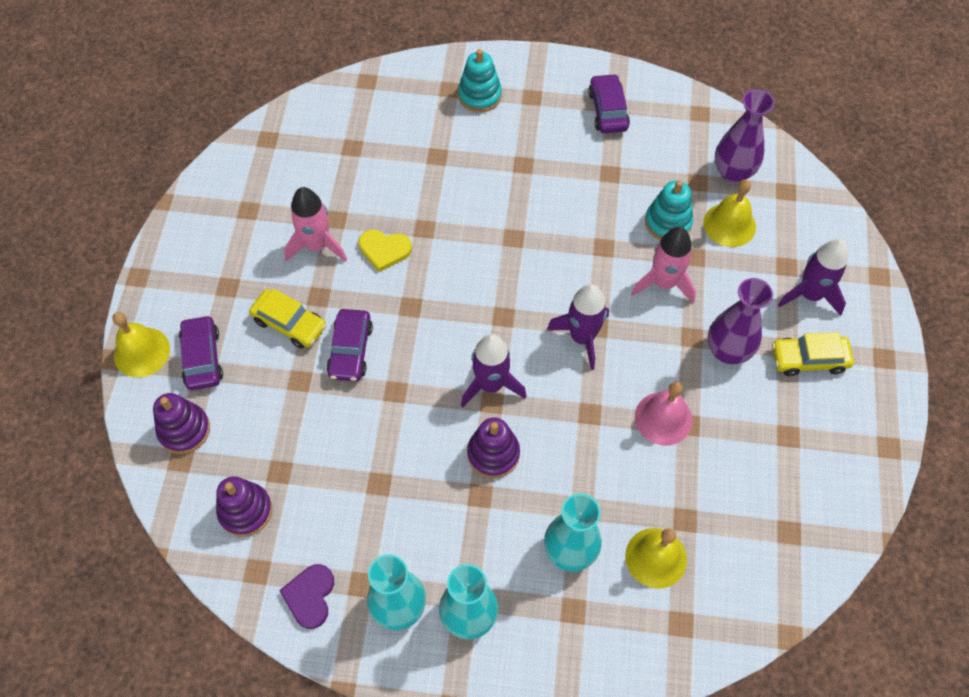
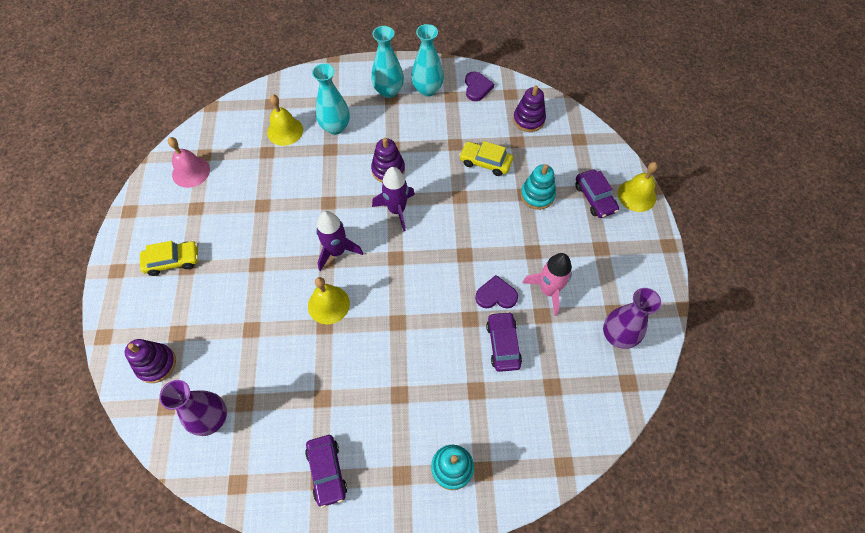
camera: 170 degrees right, 0 degrees up
(184, 430) = (585, 155): purple stacking toy -> purple stacking toy (156, 364)
(289, 323) = (546, 229): yellow car -> yellow car (485, 162)
(351, 350) = (497, 218): purple car -> purple car (503, 344)
(384, 250) = (496, 295): yellow heart -> purple heart
(663, 283) = (276, 302): pink rocket -> none
(663, 418) = (279, 206): pink bell -> pink bell (191, 172)
(668, 222) = (272, 357): turquoise stacking toy -> turquoise stacking toy (537, 195)
(727, 351) = (231, 258): purple vase -> purple vase (617, 336)
(729, 224) = (220, 363): yellow bell -> yellow bell (328, 304)
(810, 295) = (162, 311): purple rocket -> none

